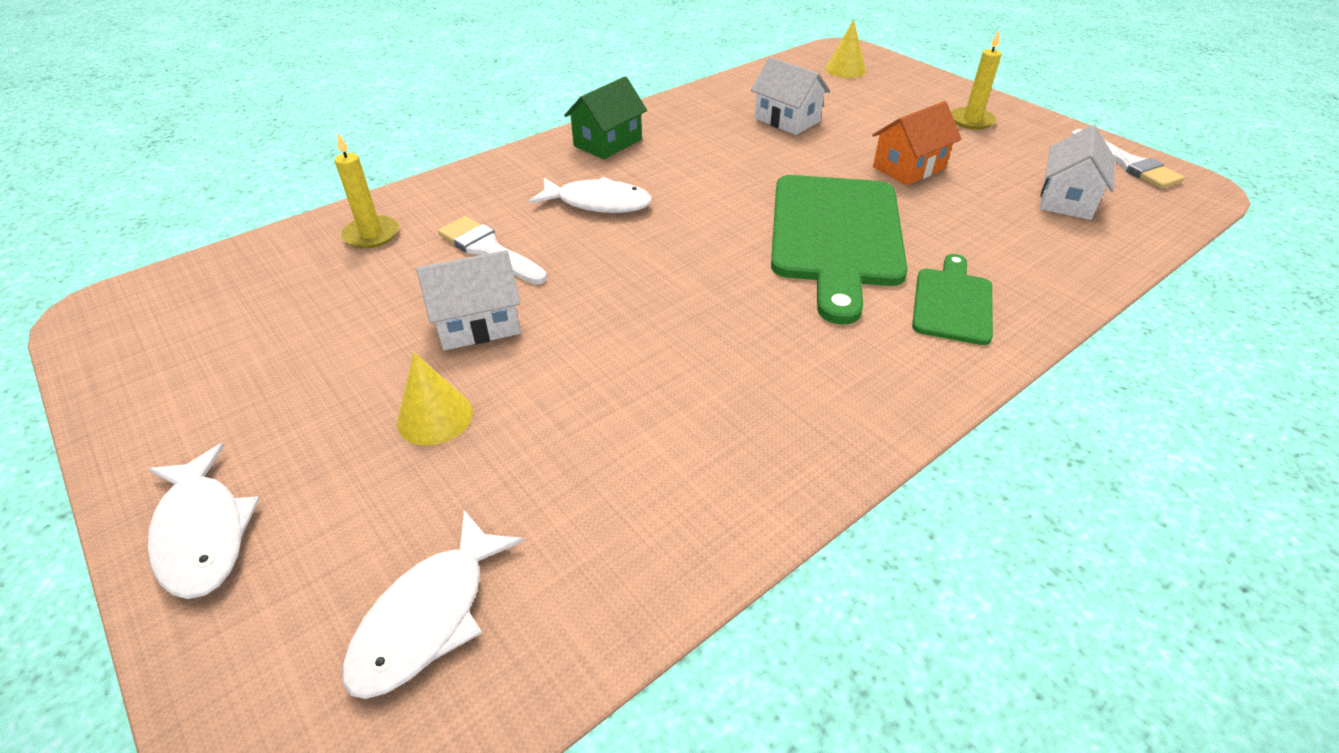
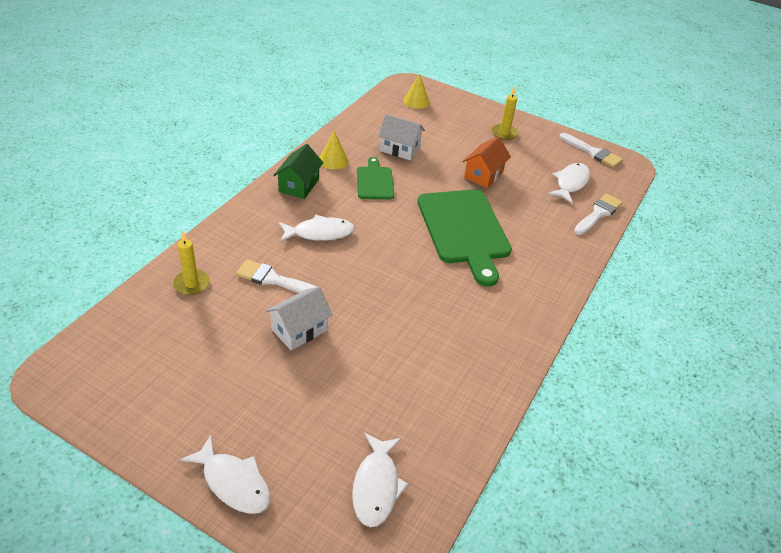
camera: 25 degrees left, 0 degrees up
(435, 417) = (312, 390): yellow cone -> yellow cone (333, 160)
(952, 303) = (538, 261): green cutting board -> green cutting board (375, 181)
(1066, 199) = (570, 183): white house -> white fish
(1105, 251) = (598, 214): none -> white brush

